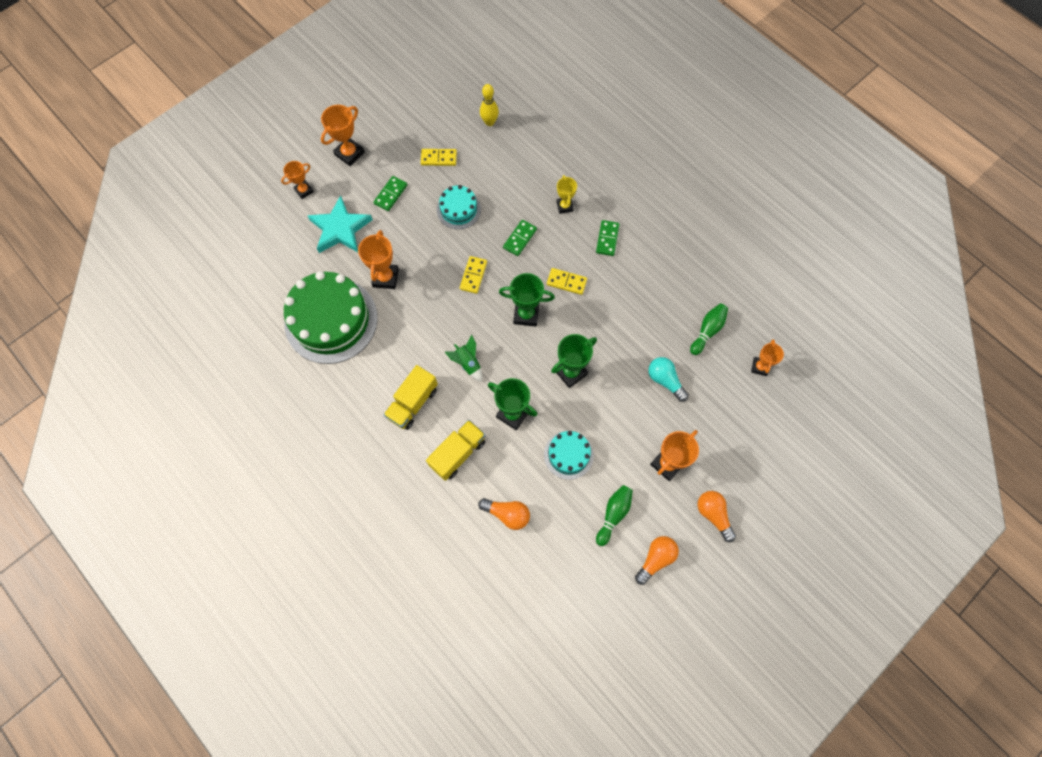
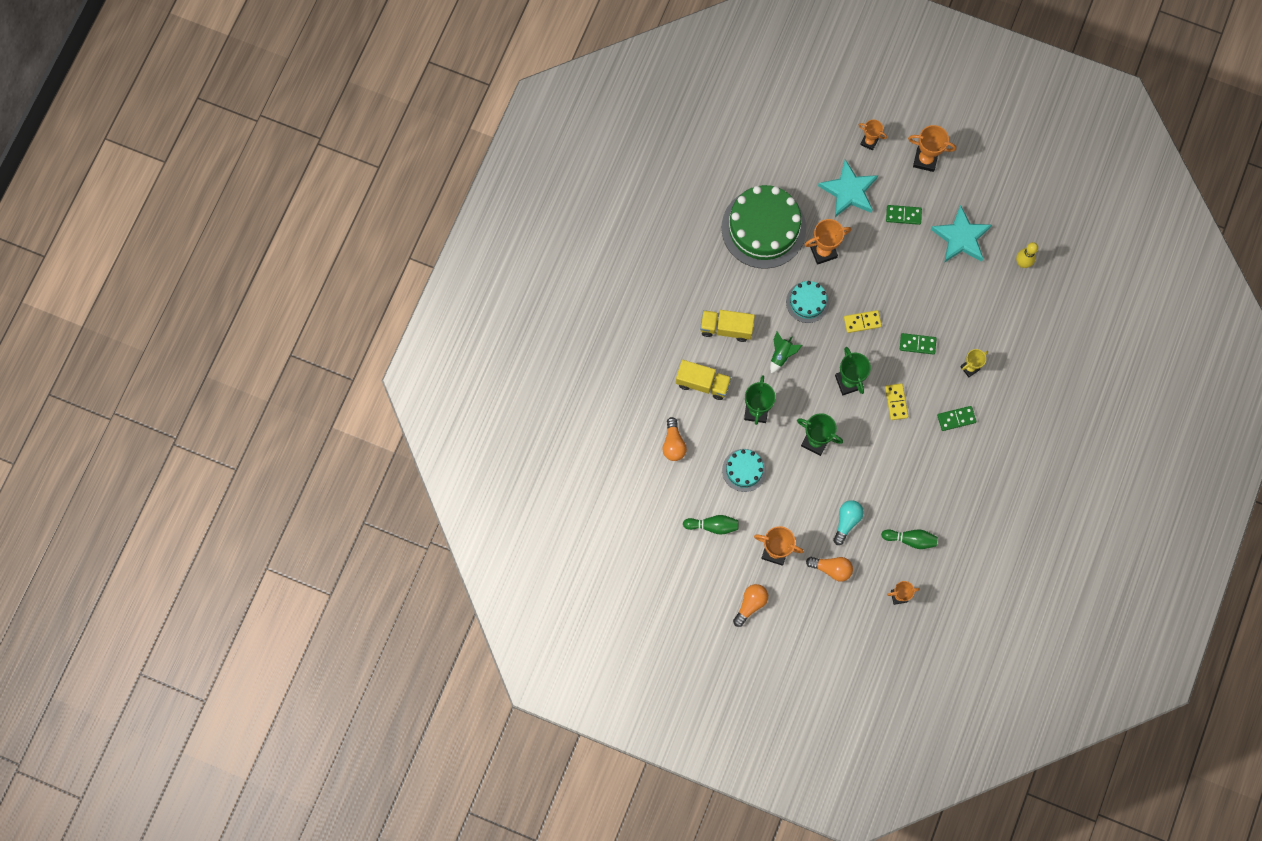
camera: 65 degrees right, 5 degrees up
(439, 158) = (961, 237): yellow domino -> turquoise star
(458, 209) = (919, 279): turquoise cake -> turquoise cake (807, 302)
(655, 559) = (693, 572): orange light bulb -> orange light bulb (831, 569)

